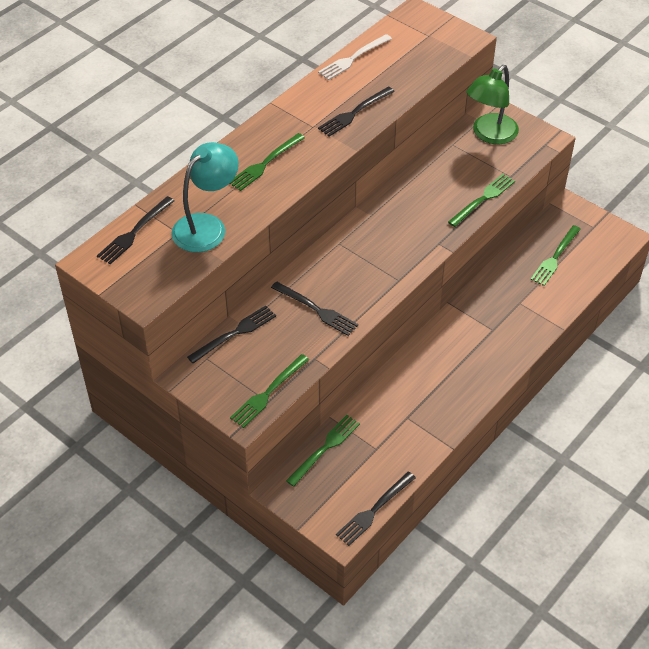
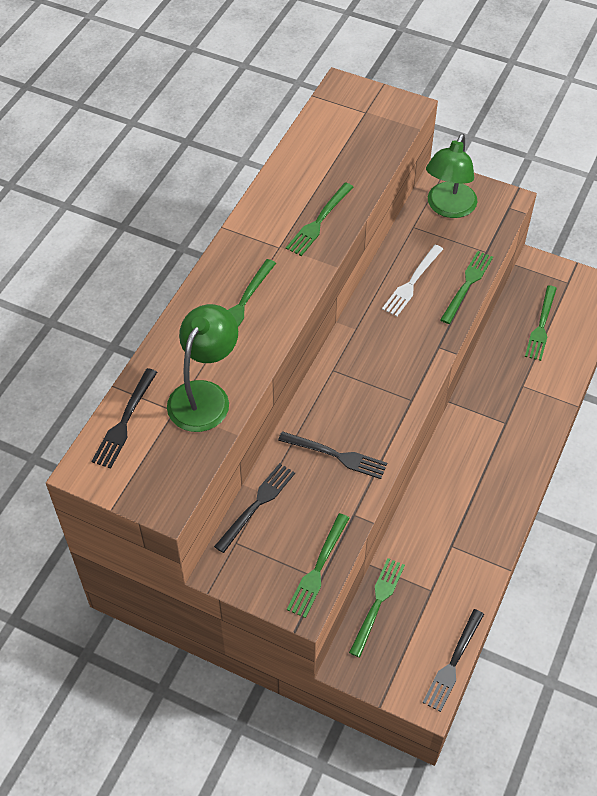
camera: 15 degrees left, 5 degrees up
(207, 226) = (204, 395): turquoise lamp -> green lamp
(353, 58) = (294, 155): white fork -> white fork (412, 283)
(354, 113) = (319, 221): black fork -> green fork

